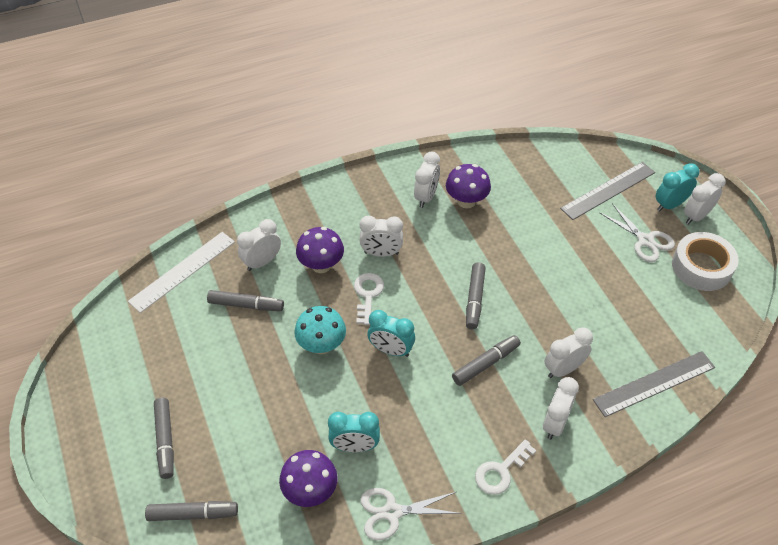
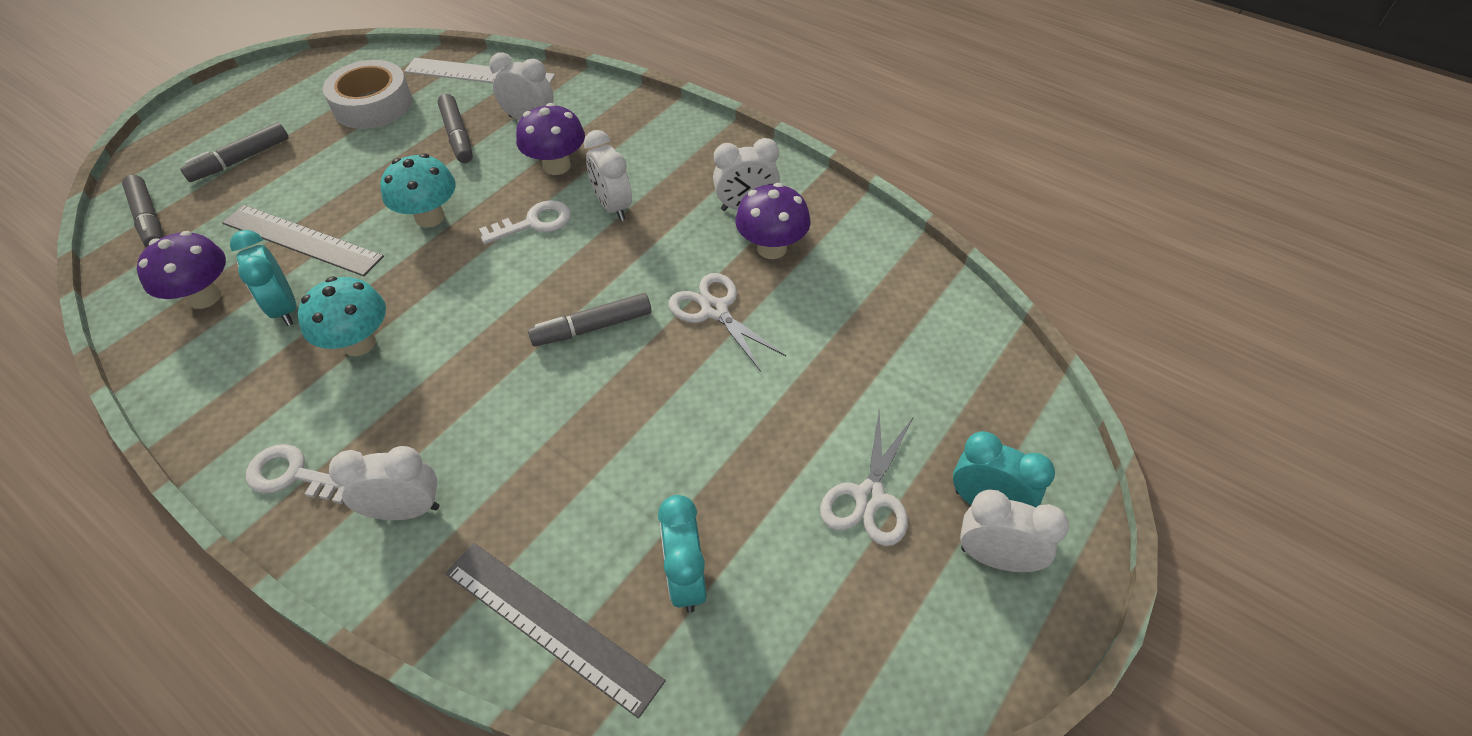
camera: 60 degrees right, 0 degrees up
(391, 350) = (454, 280): turquoise clock -> turquoise clock (686, 579)
(392, 512) = (192, 384): white scissors -> white scissors (714, 310)
(414, 413) = (359, 343): none -> turquoise mushroom
(486, 363) = (480, 385): grey marker -> none
(563, 369) = (517, 482): white clock -> none
(608, 190) = (942, 403): grey ruler -> grey ruler (302, 240)
(701, 267) = (874, 611): white tape -> white tape (373, 105)

